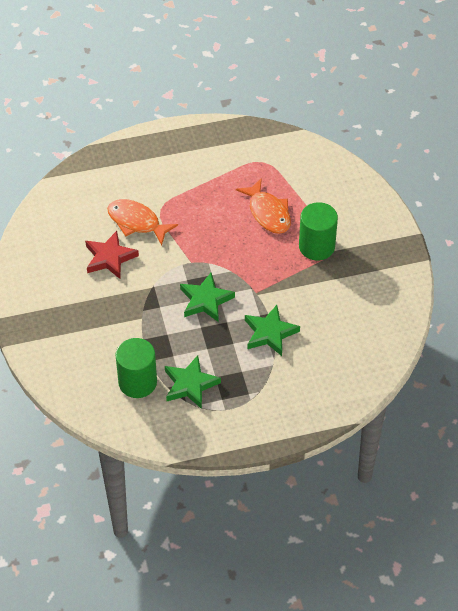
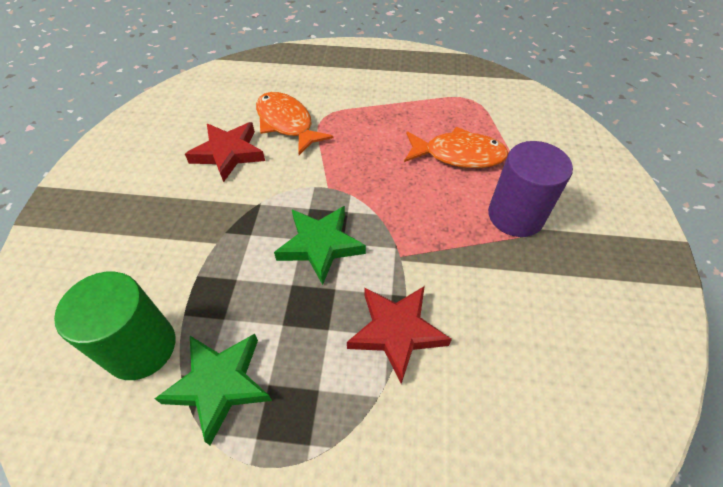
camera: 20 degrees right, 0 degrees up
(268, 213) = (458, 155): orange fish -> orange fish turned 75 degrees counterclockwise
(270, 333) = (396, 331): green star -> red star
(316, 246) = (515, 215): green cylinder -> purple cylinder

